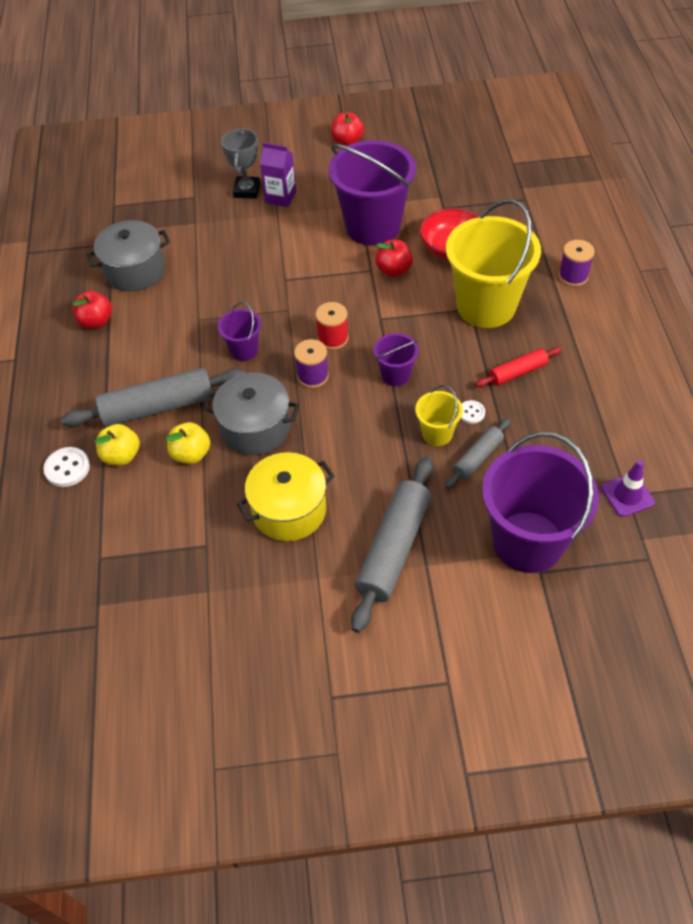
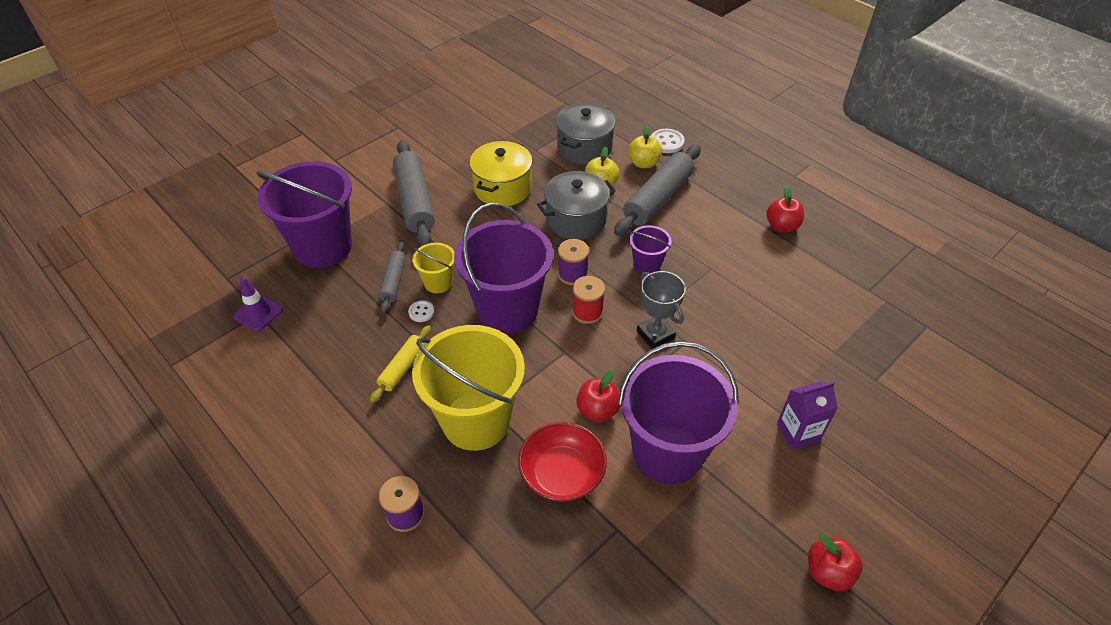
camera: 140 degrees right, 5 degrees down
(135, 271) = (814, 278): grey pot -> grey pot (584, 148)
(247, 190) = (840, 419): grey trophy -> grey trophy (655, 334)
(395, 375) = (507, 309): purple bucket -> purple bucket, size x2.14
(518, 372) = (403, 367): red rolling pin -> yellow rolling pin

